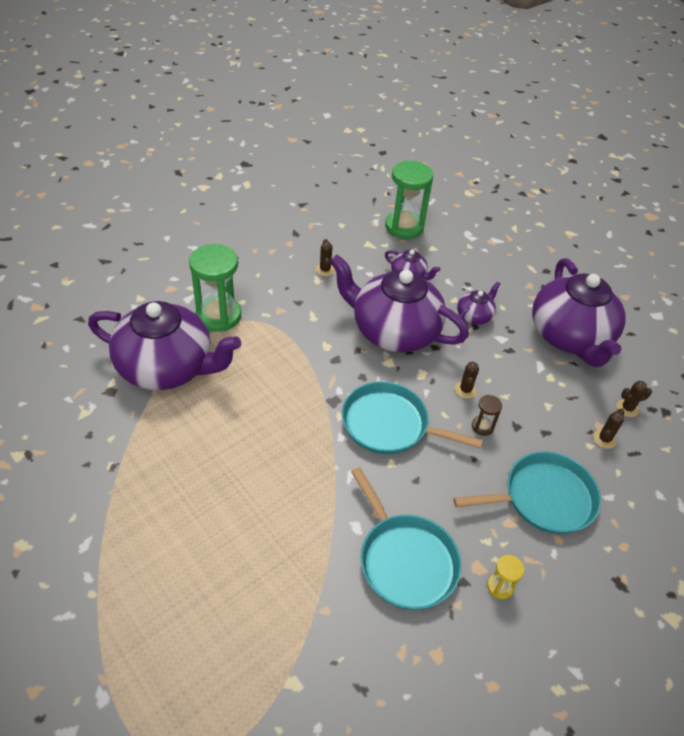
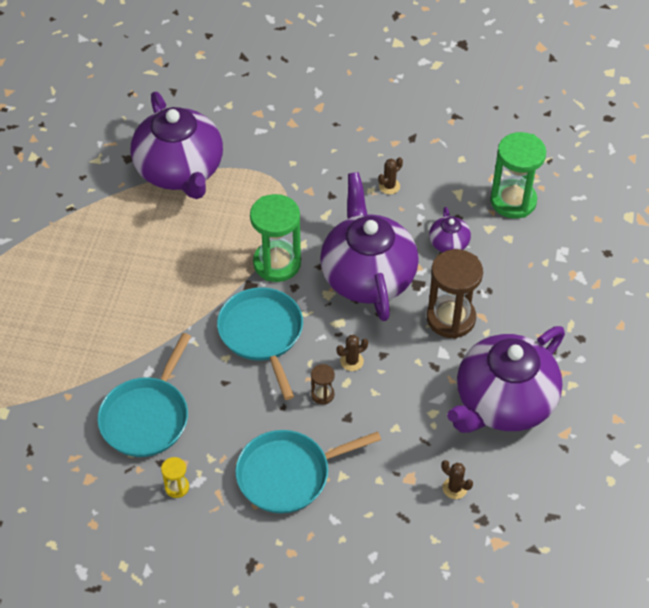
camera: 55 degrees right, 5 degrees up
(218, 316) = (261, 160): green hourglass -> green hourglass (277, 263)
(474, 316) = (451, 318): purple teapot -> brown hourglass
(544, 498) = (288, 474): turquoise pan -> turquoise pan turned 120 degrees clockwise
(604, 439) = (397, 487): brown cactus -> none

